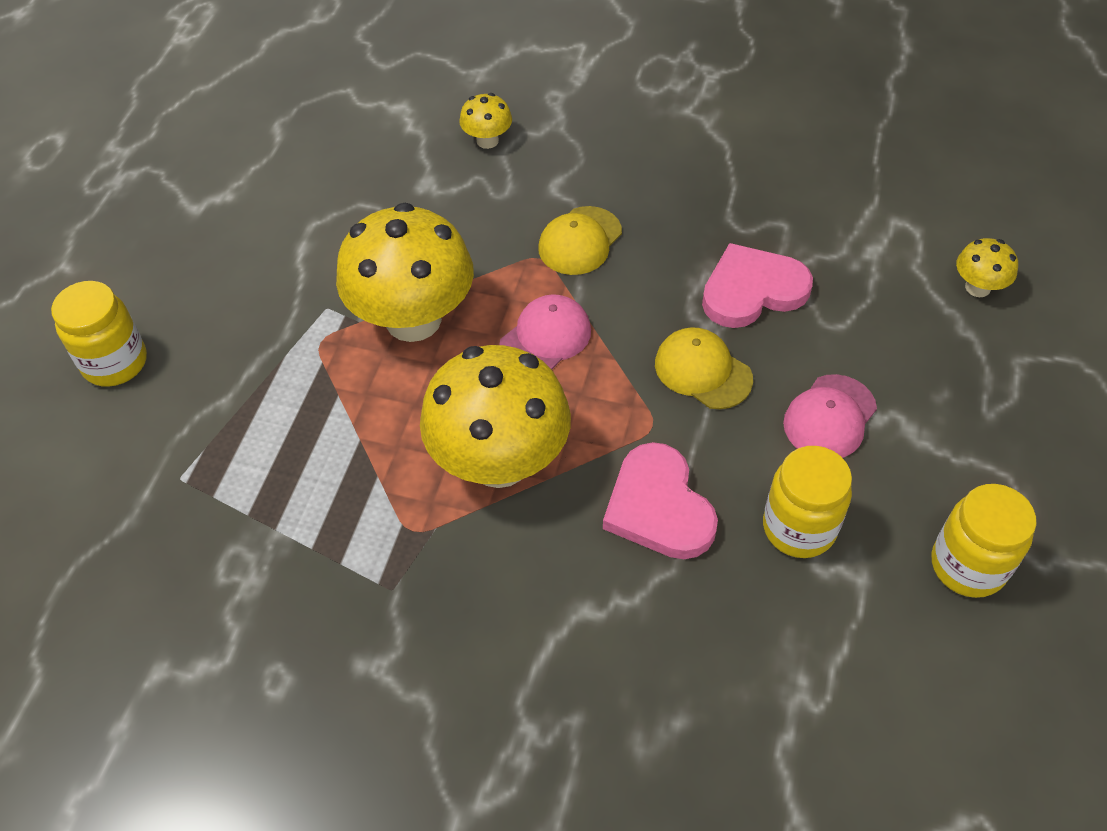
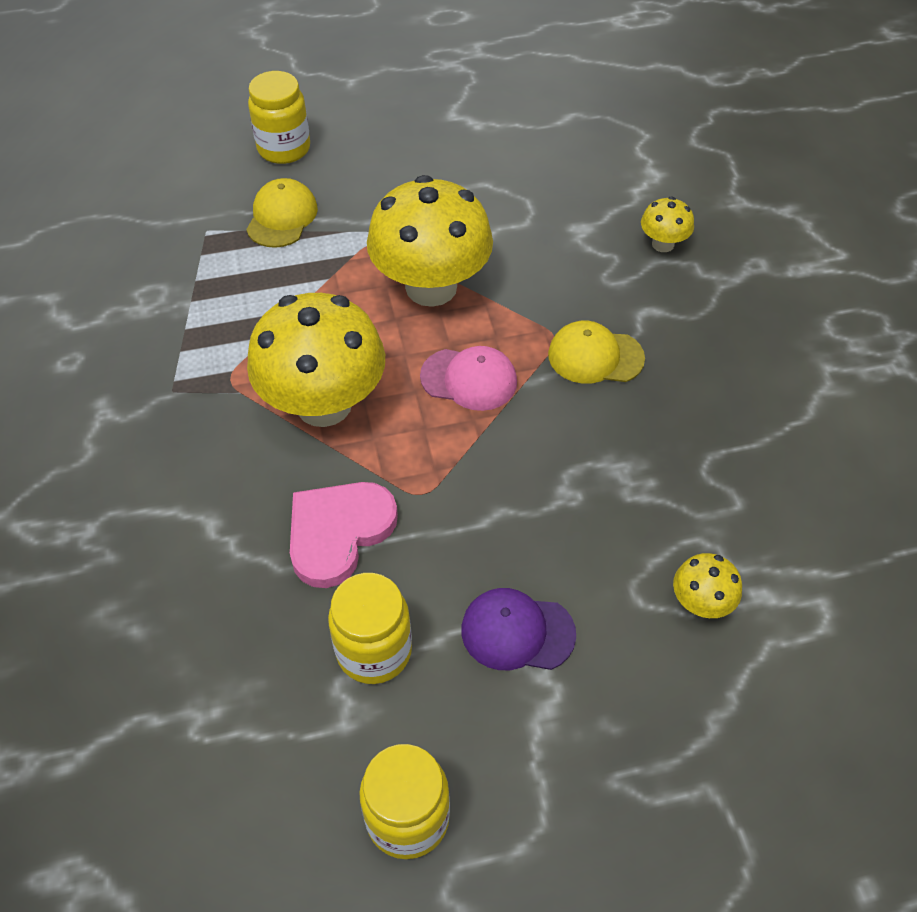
camera: 60 degrees right, 0 degrees up
(702, 371) = (507, 507): yellow cap -> yellow cap (282, 217)
(752, 290) = (632, 509): pink heart -> none
(829, 417) = (517, 632): pink cap -> purple cap
(977, 287) = (785, 715): yellow mushroom -> yellow mushroom (700, 603)

